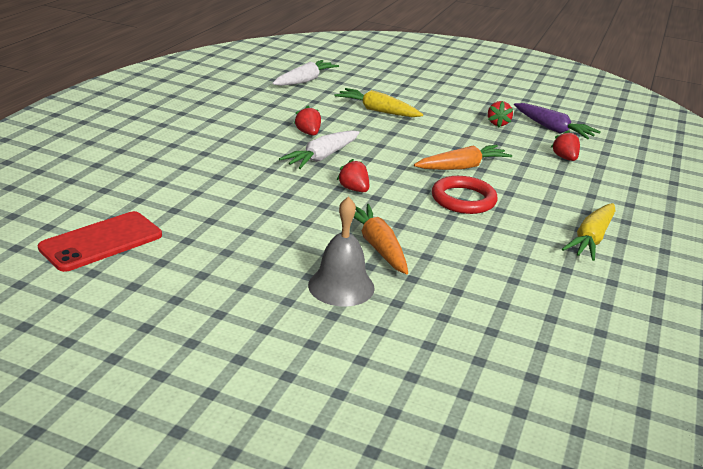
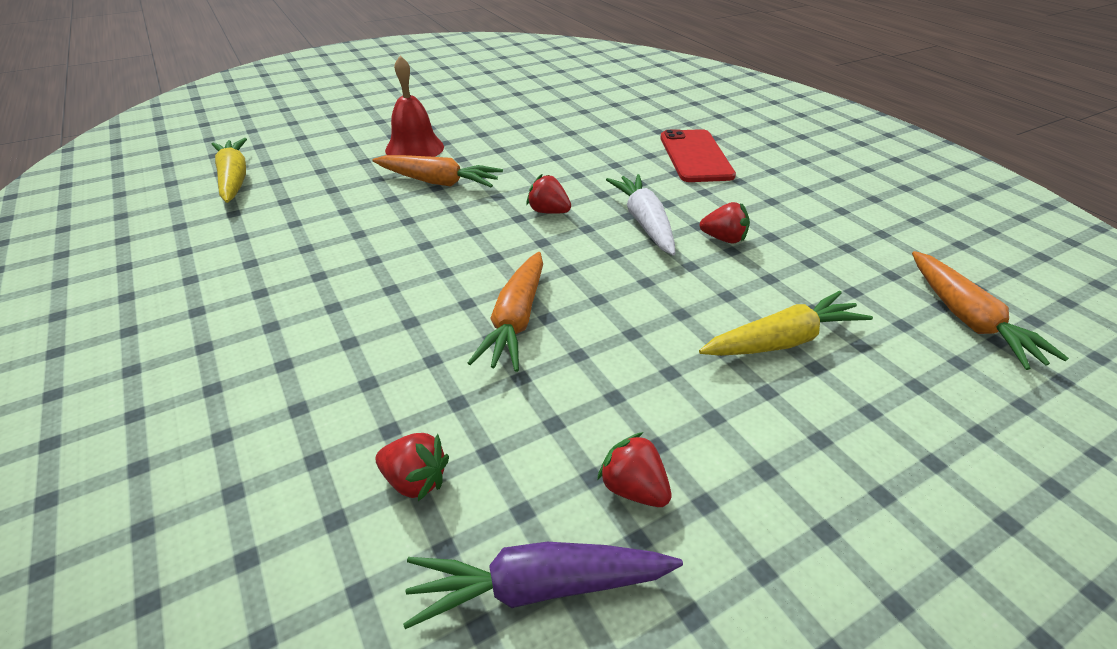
camera: 130 degrees right, 10 degrees up
(101, 241) = (583, 95): red phone -> red phone (695, 156)
(305, 81) = (967, 319): white carrot -> orange carrot
(341, 286) = (414, 148): grey bell -> red bell
(354, 189) = (548, 211): red strawberry -> red strawberry turned 150 degrees counterclockwise
(463, 199) = (443, 272): red ring -> none
(591, 239) = (246, 319): yellow carrot -> yellow carrot (234, 179)

